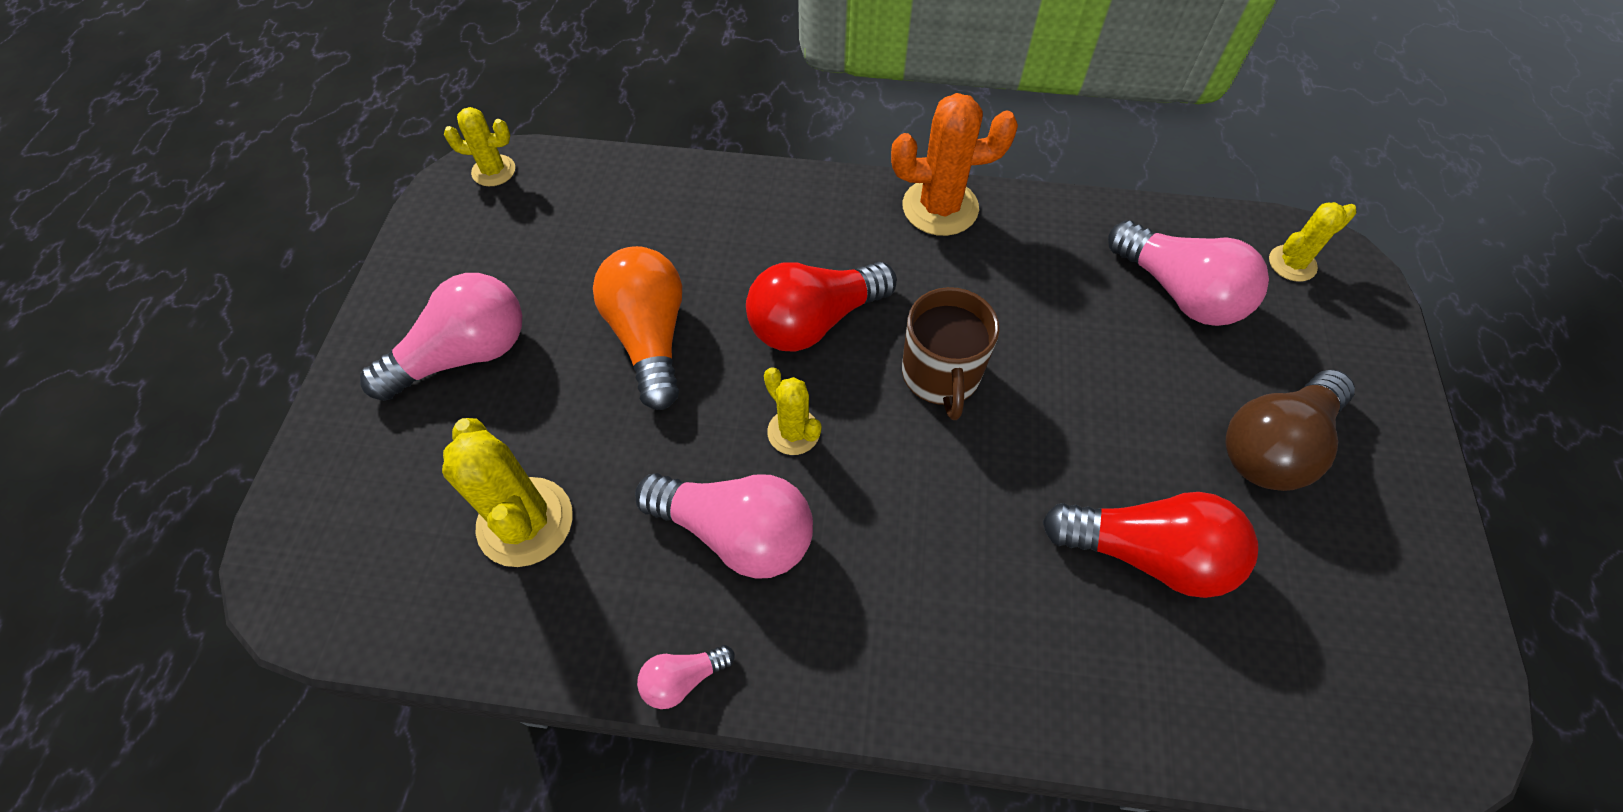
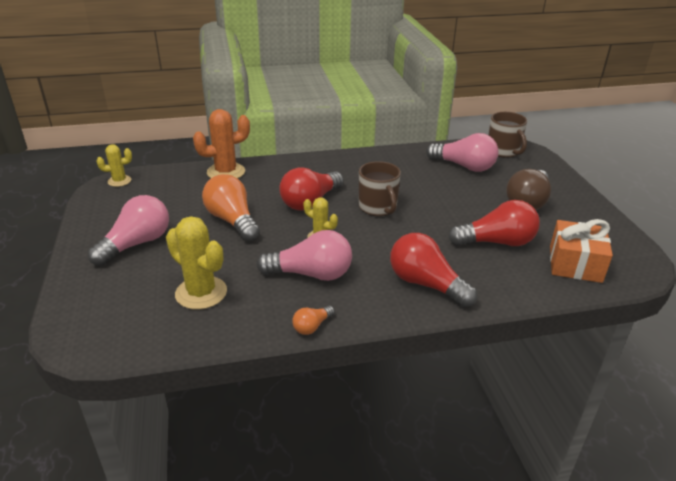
camera: 20 degrees left, 25 degrees down
(683, 679) = (312, 326): pink light bulb -> orange light bulb
(940, 207) = (348, 159): orange cactus -> orange cactus (226, 172)
(945, 633) = (426, 284): none -> red light bulb
(1292, 263) = (503, 151): yellow cactus -> brown mug
(1293, 675) = (575, 264): none -> orange gift

